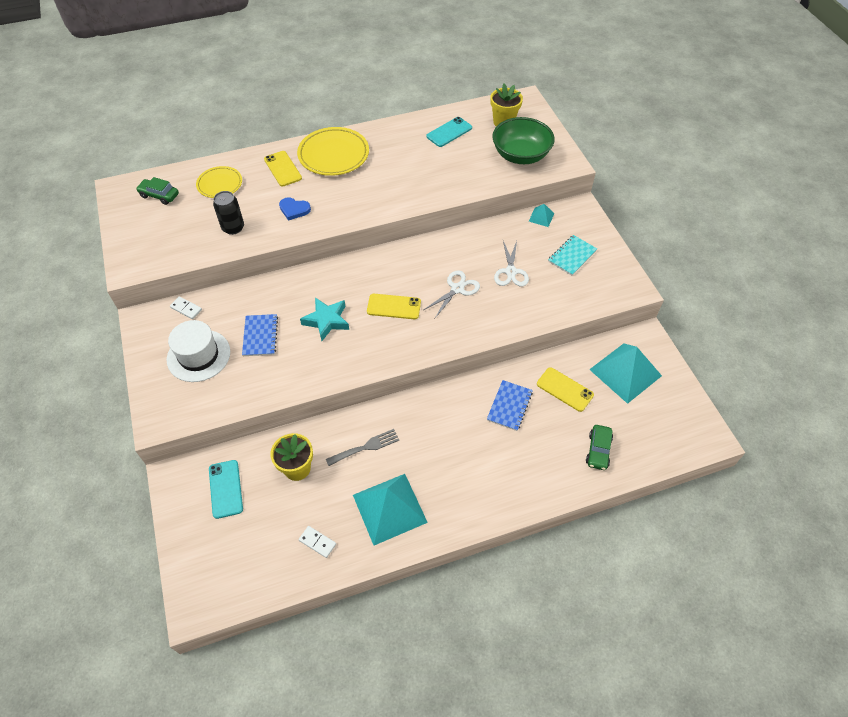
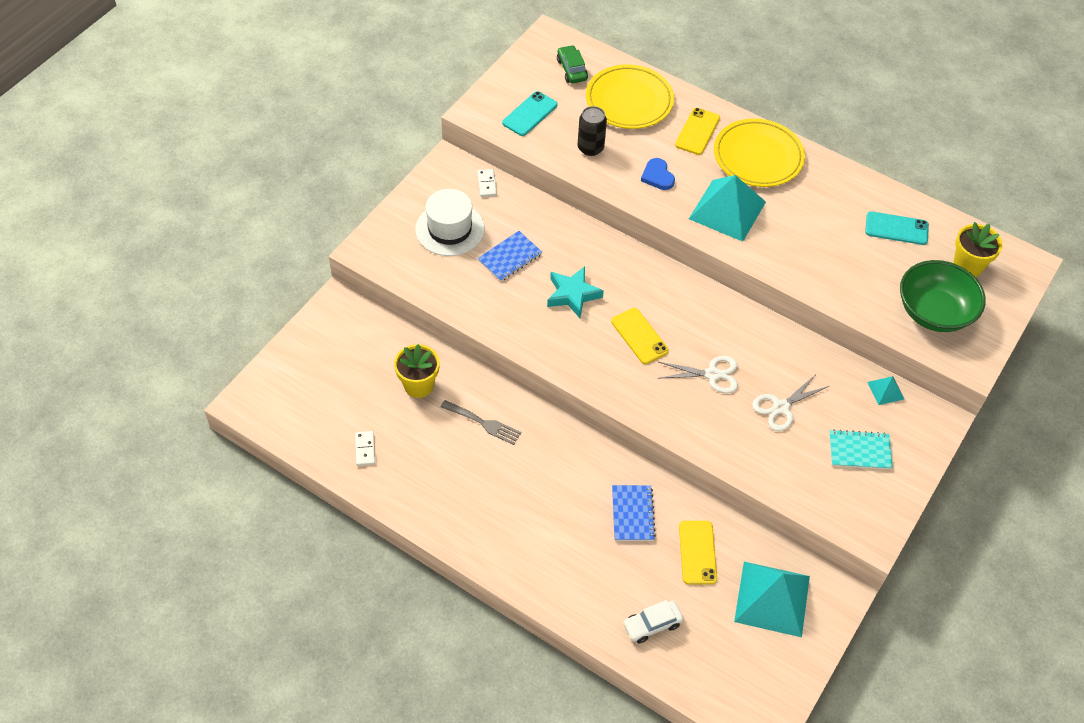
camera: 50 degrees right, 0 degrees up
(220, 184) = (629, 101): yellow plate -> yellow plate, size x1.62
(225, 489) = (357, 348): turquoise phone -> turquoise phone (530, 114)
(389, 508) = (440, 482): turquoise pyramid -> turquoise pyramid (727, 210)
(509, 406) = (632, 514): blue notebook -> blue notebook turned 75 degrees counterclockwise
(598, 450) = (652, 625): green car -> white car

